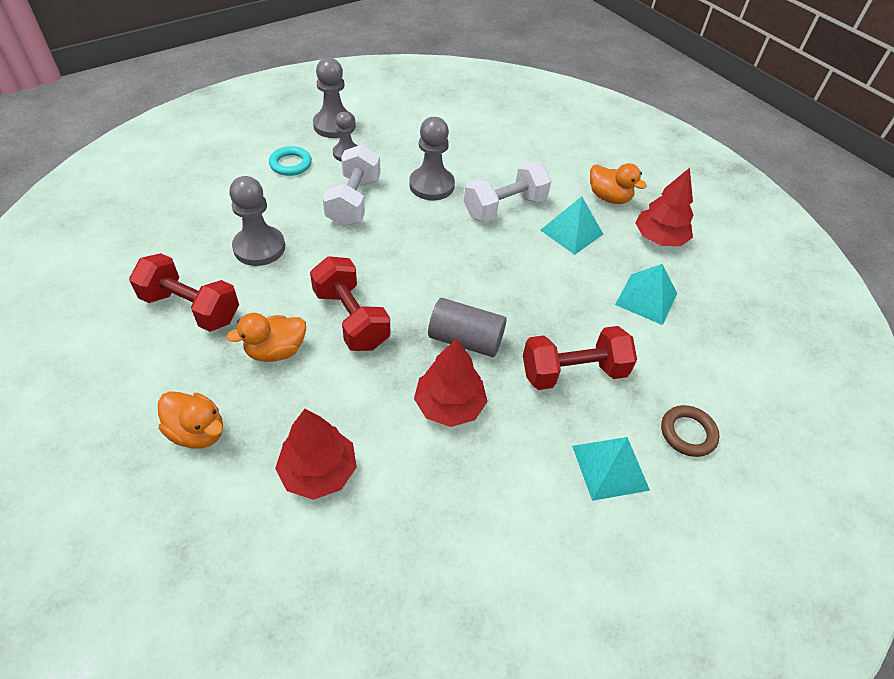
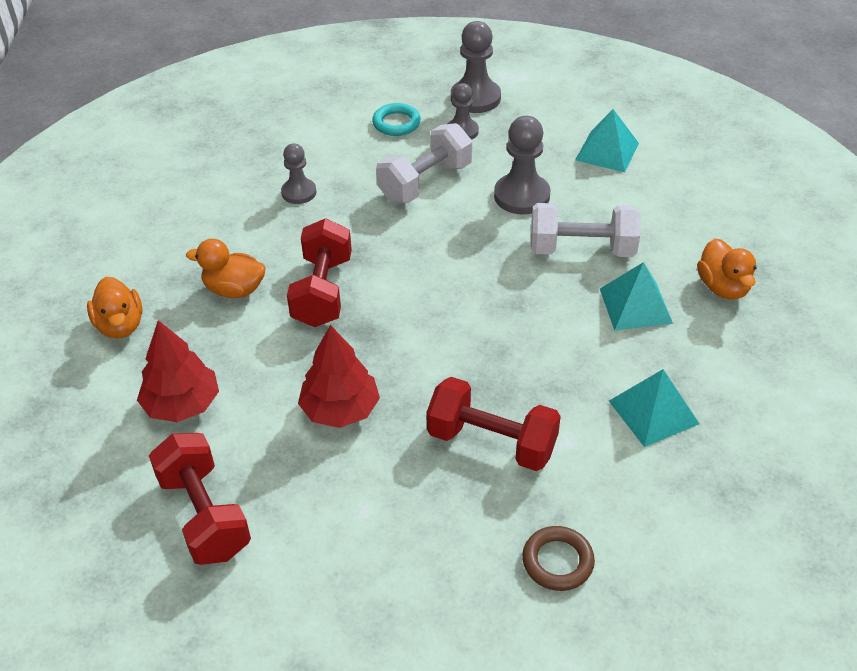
camera: 40 degrees right, 5 degrees down
(191, 308) = (198, 222): red dumbbell -> red dumbbell (204, 515)
(259, 247) = (299, 192): grey pawn -> grey pawn, size x0.63
(465, 340) = (411, 360): grey cylinder -> none
(610, 467) = (440, 545): turquoise pyramid -> turquoise pyramid (607, 151)
(659, 238) = (741, 357): red tree -> none

